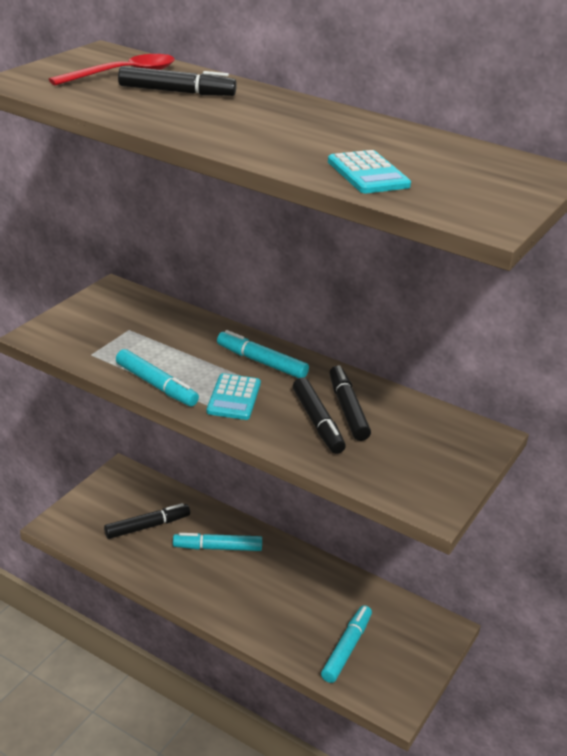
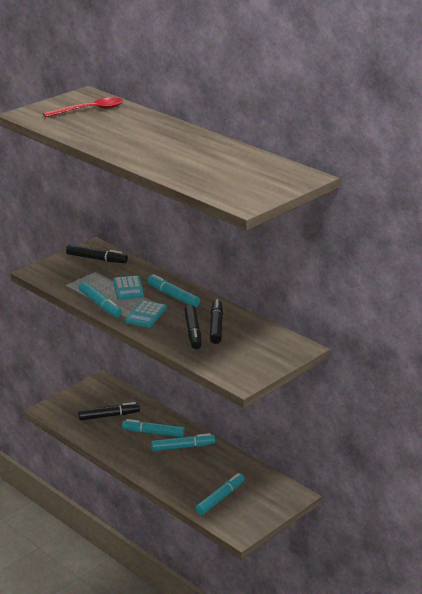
camera: 15 degrees right, 5 degrees down
(176, 92) = (115, 122): black marker -> black marker (96, 259)
(265, 566) = (182, 447): none -> turquoise marker
(368, 174) = (197, 175): turquoise calculator -> turquoise calculator (128, 288)

